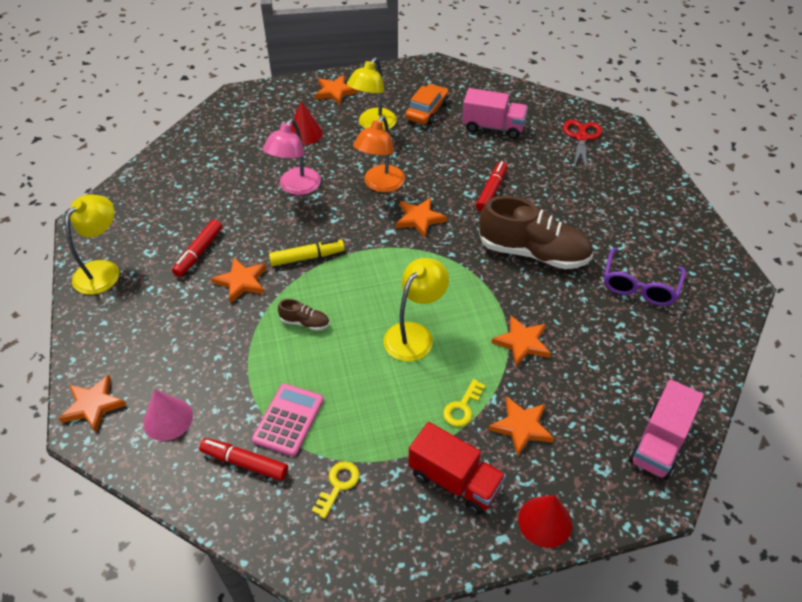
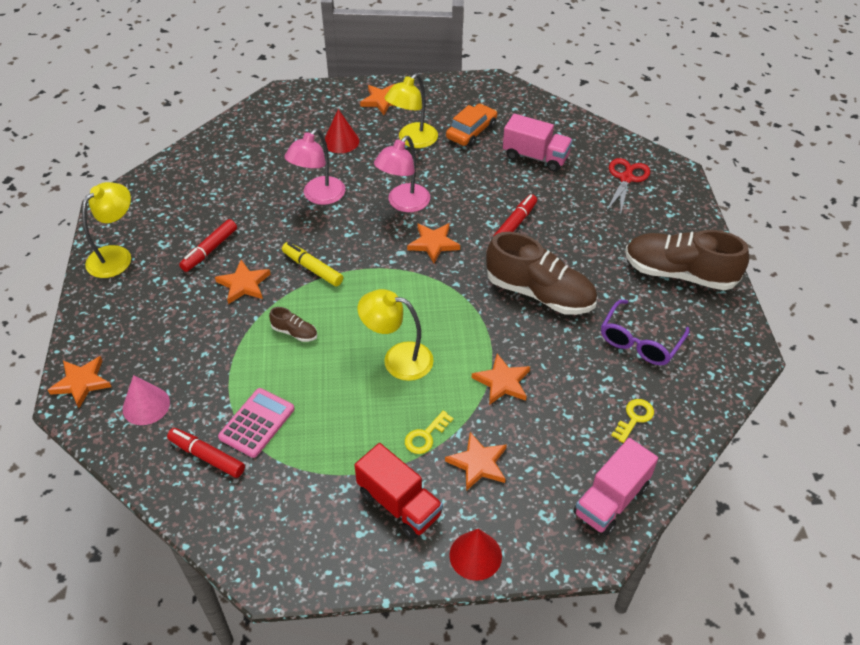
camera: 10 degrees right, 0 degrees up
(307, 257) = (312, 268): yellow marker -> yellow marker turned 135 degrees counterclockwise
(338, 485) = (288, 491): yellow key -> yellow key (634, 418)
(380, 185) = (403, 204): orange lamp -> pink lamp
(414, 334) = (398, 359): yellow lamp -> yellow lamp turned 120 degrees counterclockwise
(655, 218) = (679, 273): none -> brown shoe

